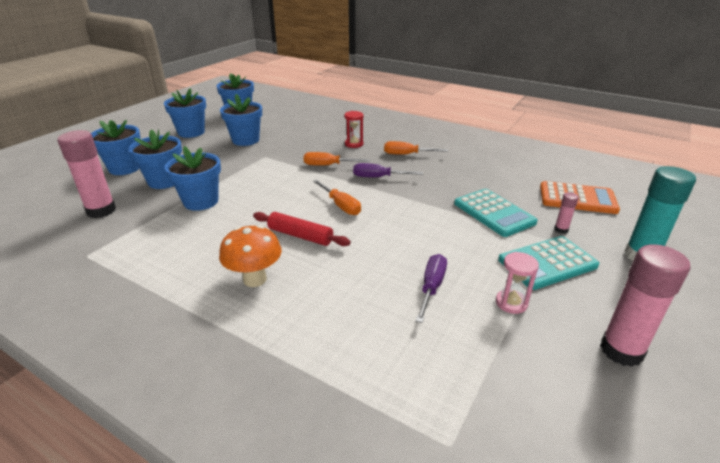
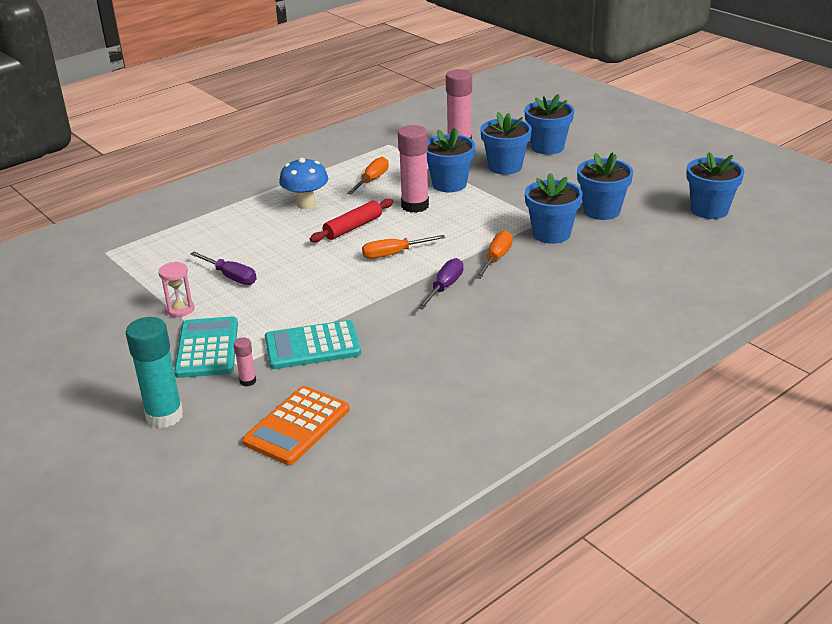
camera: 110 degrees right, 0 degrees up
(191, 132) = (642, 178): blue flower pot -> blue flower pot (551, 234)
(255, 279) = (306, 204): orange mushroom -> blue mushroom
(354, 144) = (557, 286): red hourglass -> none
(406, 154) = (502, 321): orange screwdriver -> orange screwdriver (372, 180)
(621, 350) = (91, 341): pink glue stick -> pink glue stick (415, 206)

